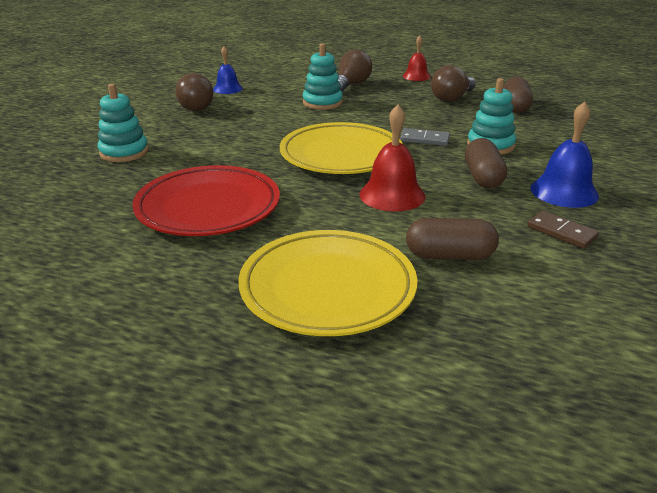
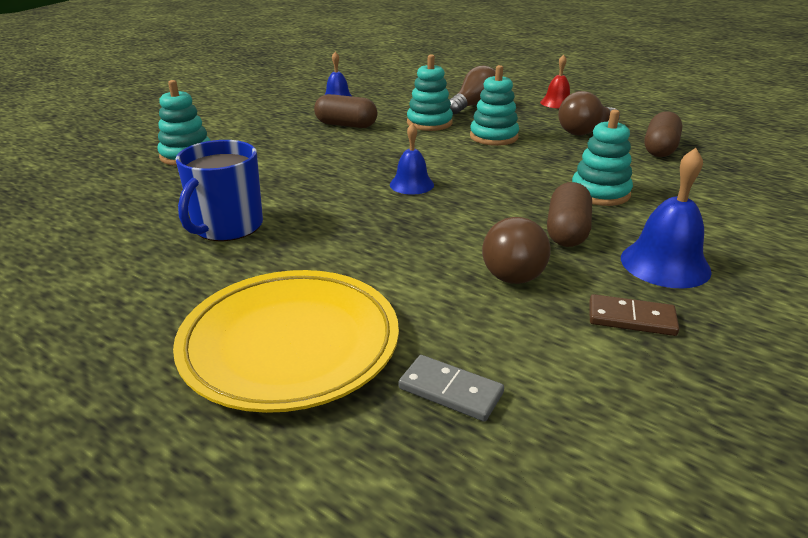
camera: 15 degrees right, 0 degrees up
(198, 106) = (295, 115): brown light bulb -> brown light bulb (515, 269)
(208, 207) = (227, 226): red plate -> blue mug
(341, 155) = (411, 184): yellow plate -> blue bell
(383, 109) = (493, 137): none -> turquoise stacking toy
(392, 195) = (441, 239): red bell -> none
(424, 139) = (522, 177): grey domino -> grey domino (450, 391)
(449, 256) = (464, 327): brown capsule -> brown capsule (346, 125)
(561, 232) = (631, 318): brown domino -> brown domino turned 45 degrees counterclockwise

